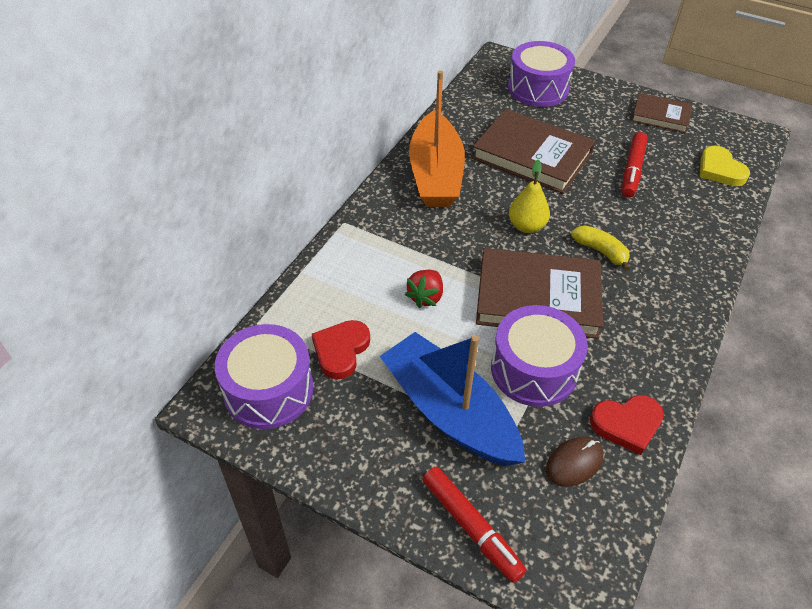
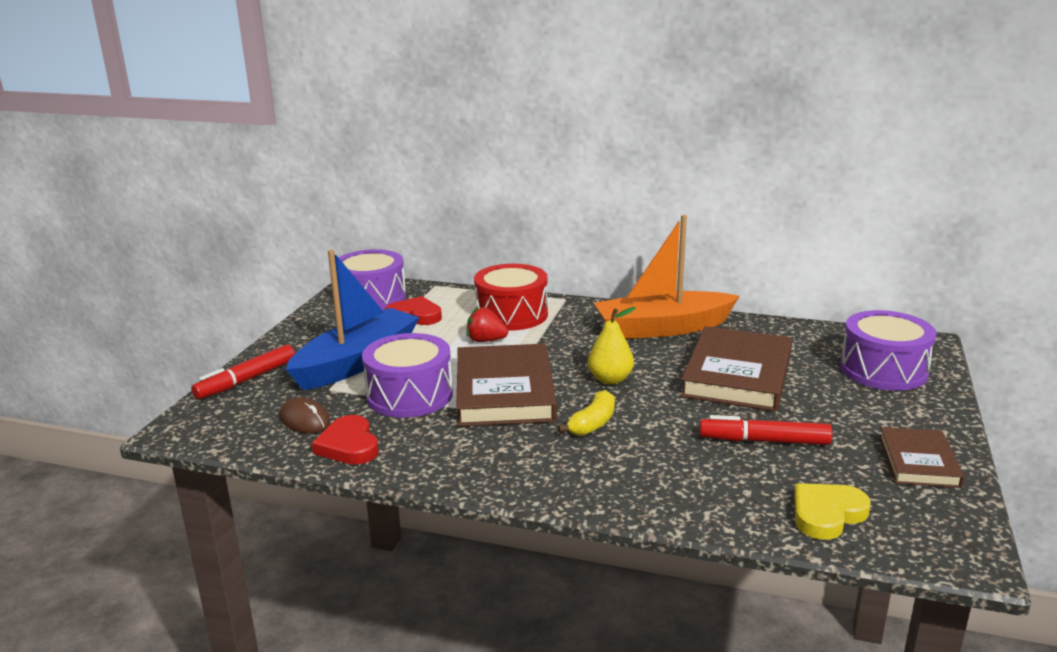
camera: 80 degrees right, 25 degrees down
(369, 268) = (511, 315): none -> red drum

